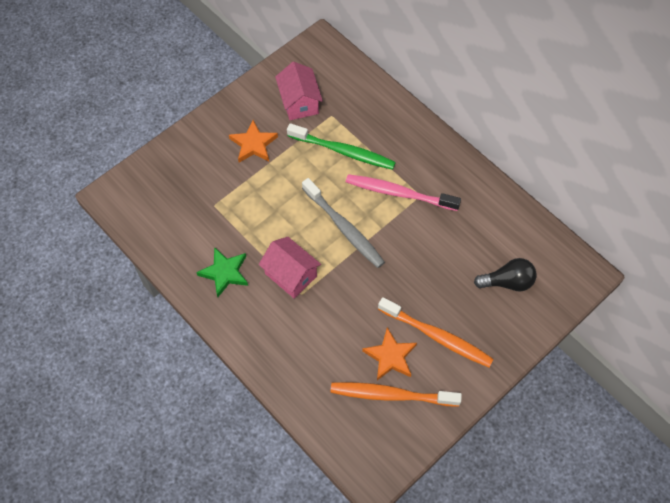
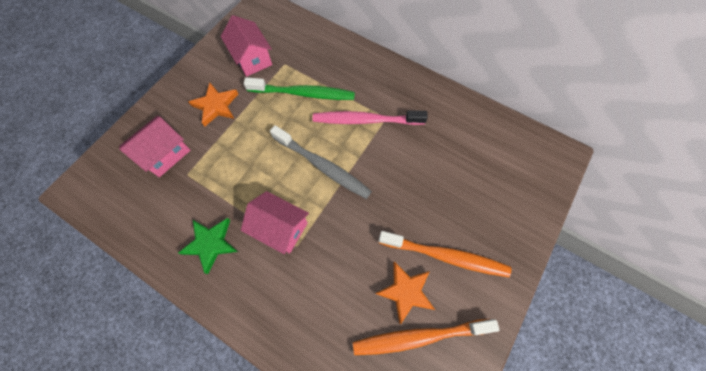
camera: 15 degrees left, 5 degrees up
(196, 181) = (165, 154): none -> pink house
(507, 282) = (493, 181): black light bulb -> none

